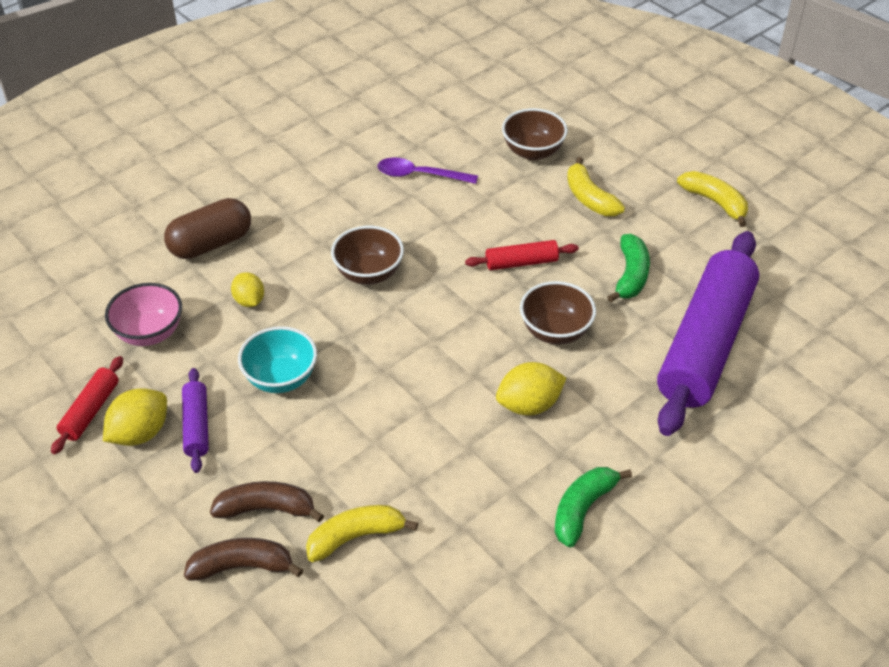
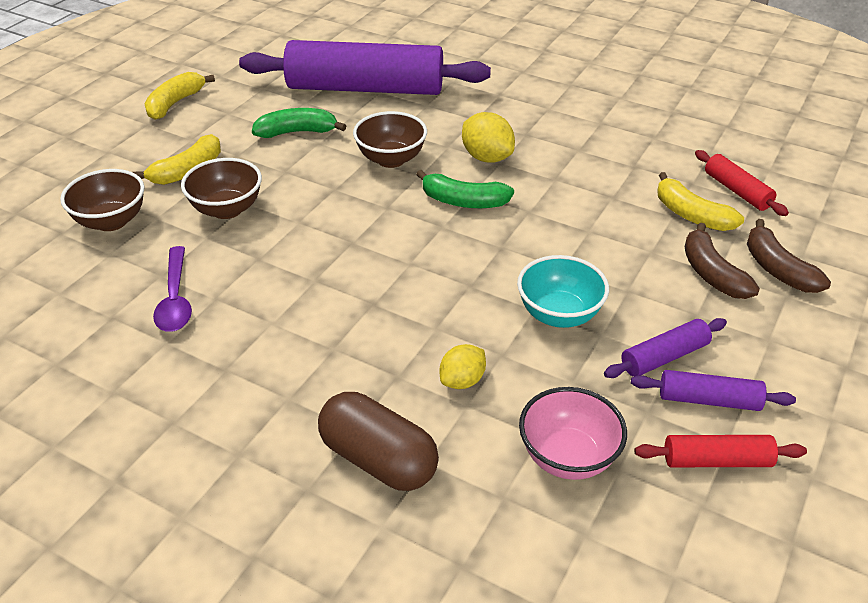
camera: 110 degrees left, 5 degrees down
(140, 433) = (709, 400): yellow lemon -> purple rolling pin
(369, 273) = (369, 294): brown bowl -> brown bowl (227, 209)
(521, 262) = (305, 194): red rolling pin -> red rolling pin (737, 191)
(582, 509) = (571, 117): green banana -> green banana (463, 201)

